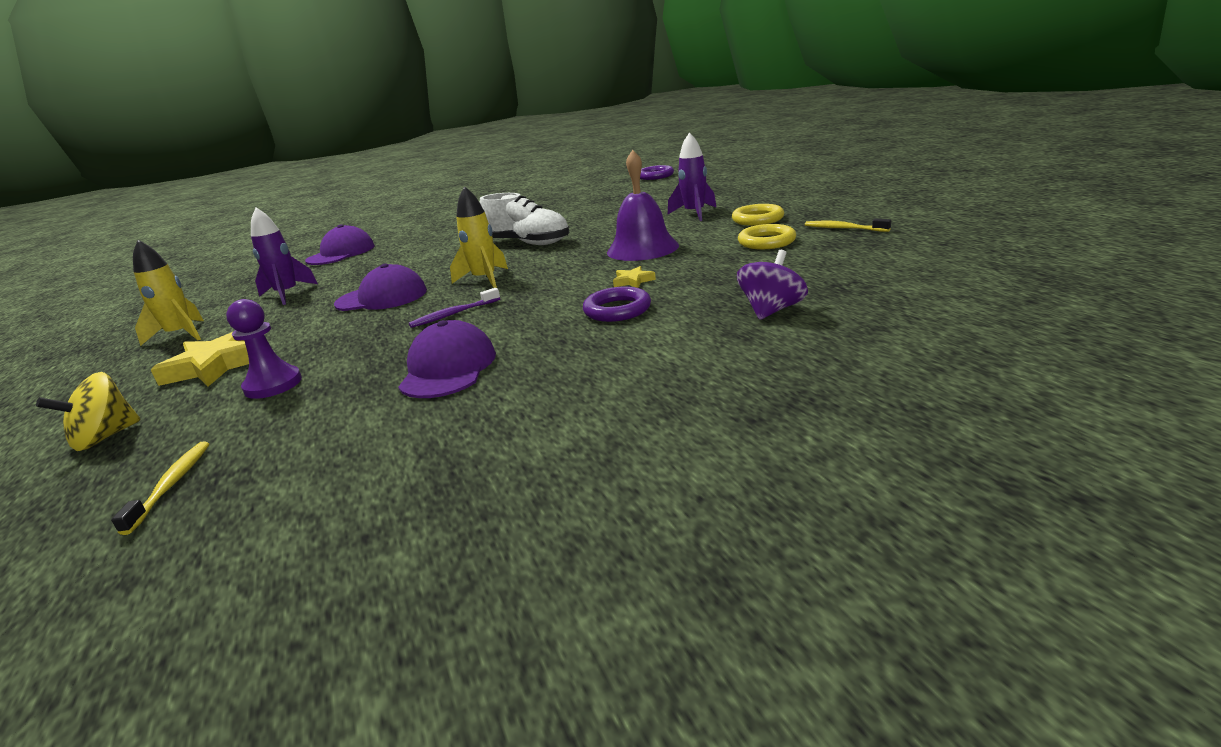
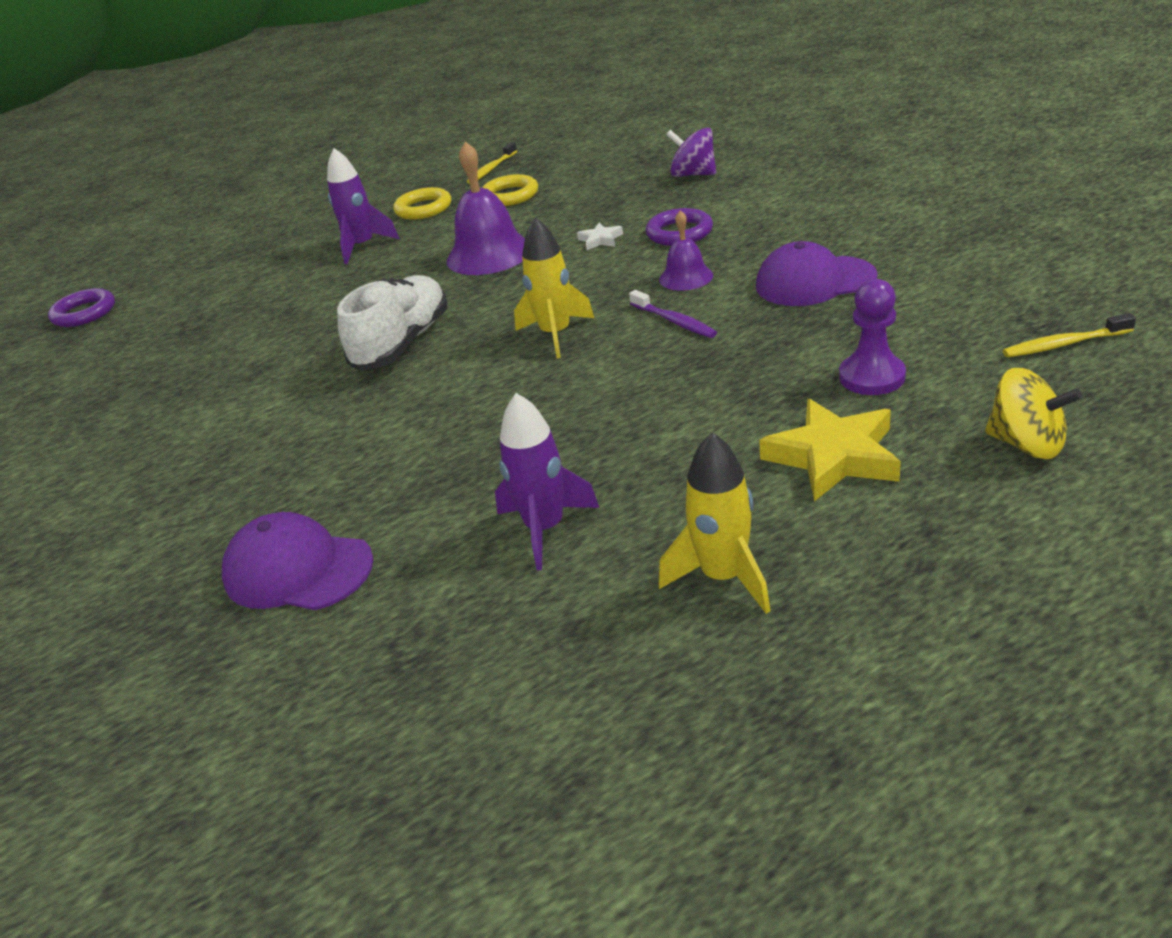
camera: 95 degrees left, 10 degrees up
(382, 298) = (598, 402): purple cap -> none
(522, 315) = (686, 277): none -> purple bell
(633, 281) = (600, 240): yellow star -> white star

